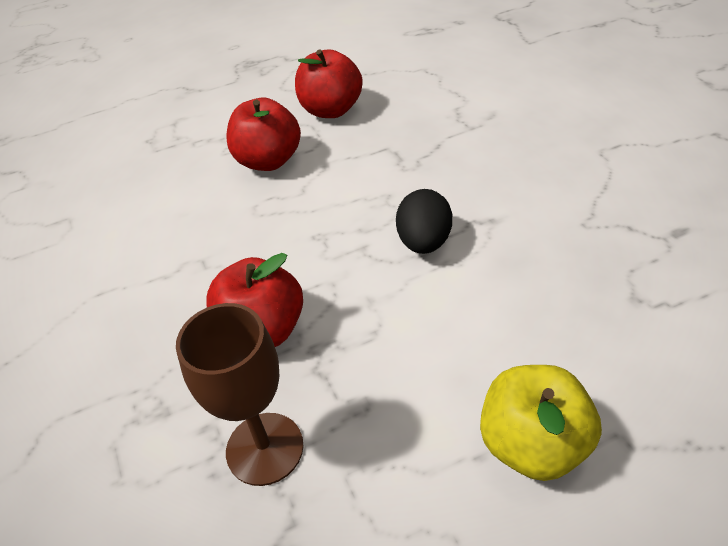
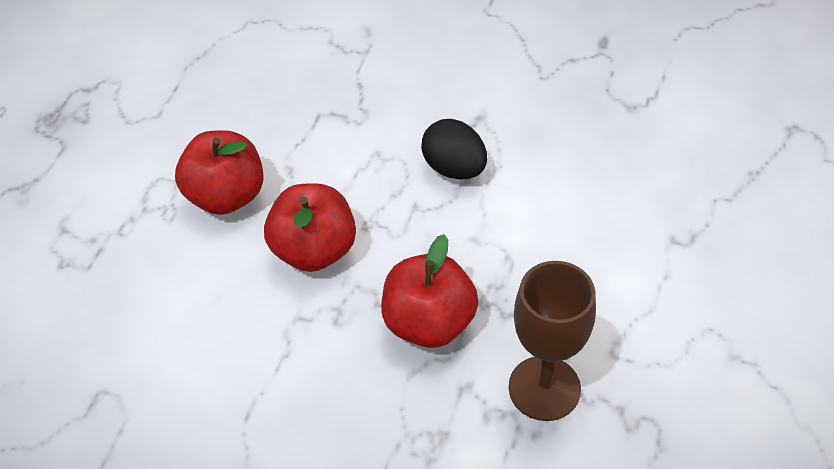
camera: 50 degrees left, 5 degrees up
(331, 110) = (217, 112): red apple -> red apple (315, 250)
(532, 444) = (683, 242): yellow apple -> none

